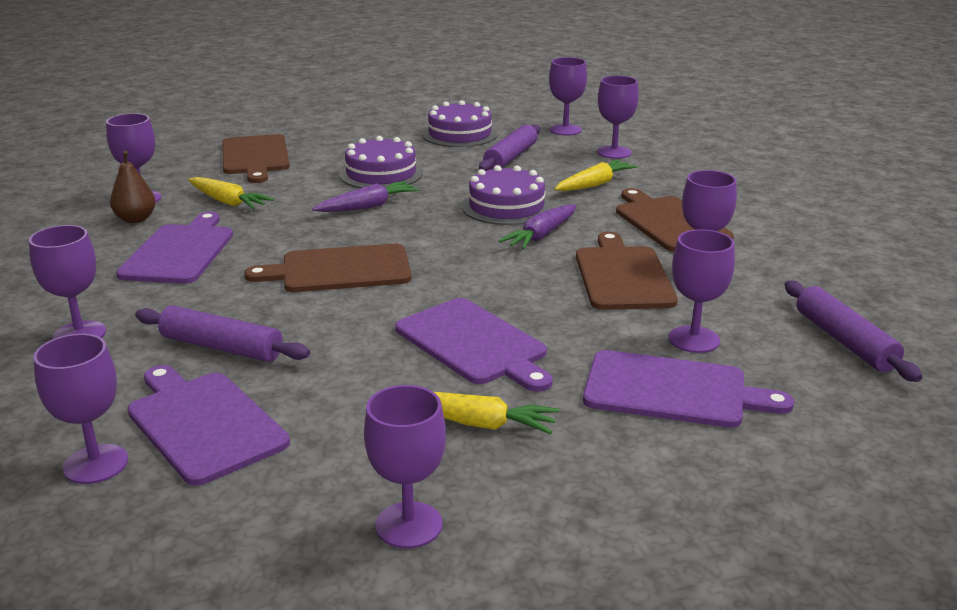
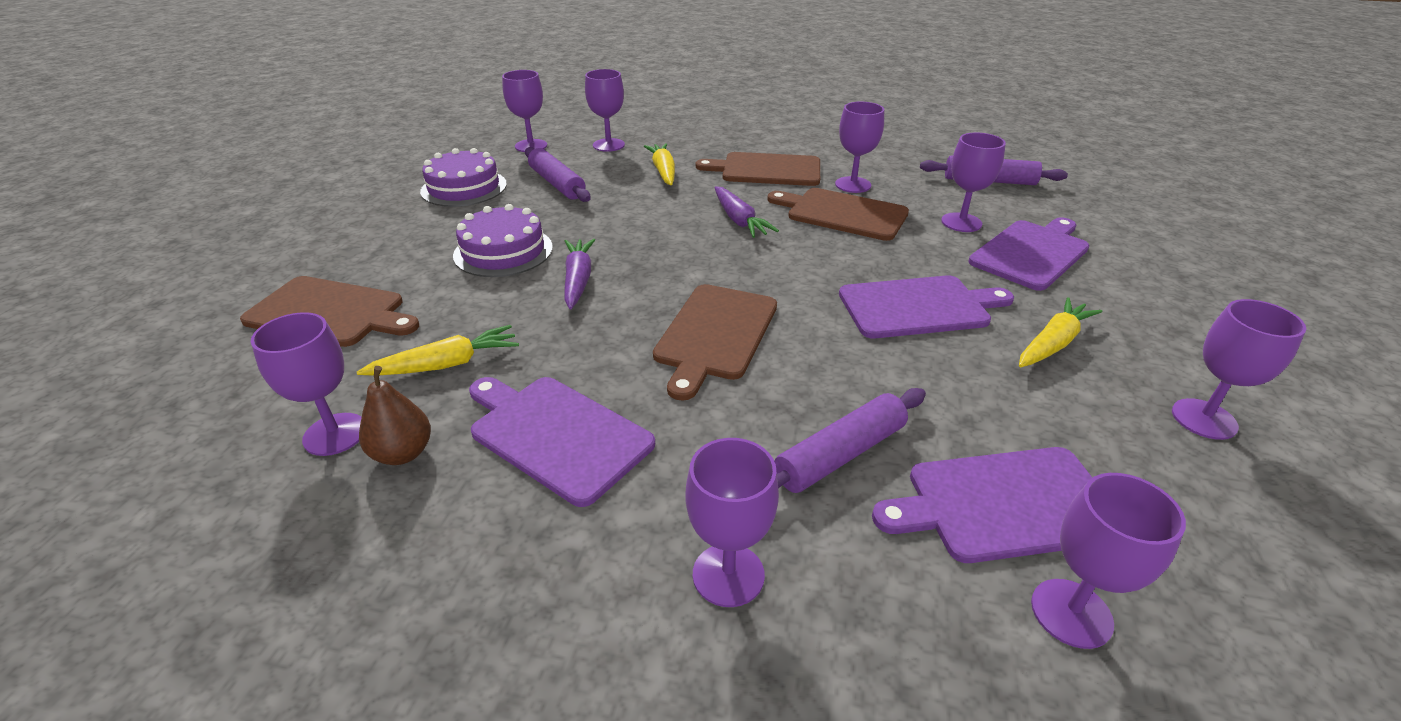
camera: 60 degrees left, 10 degrees up
(506, 206) = (663, 217): purple cake -> none

